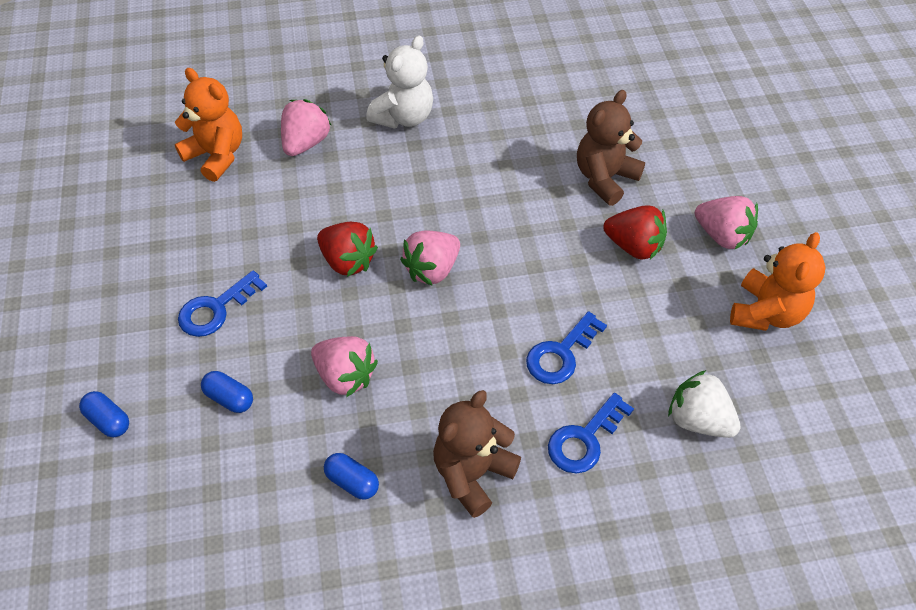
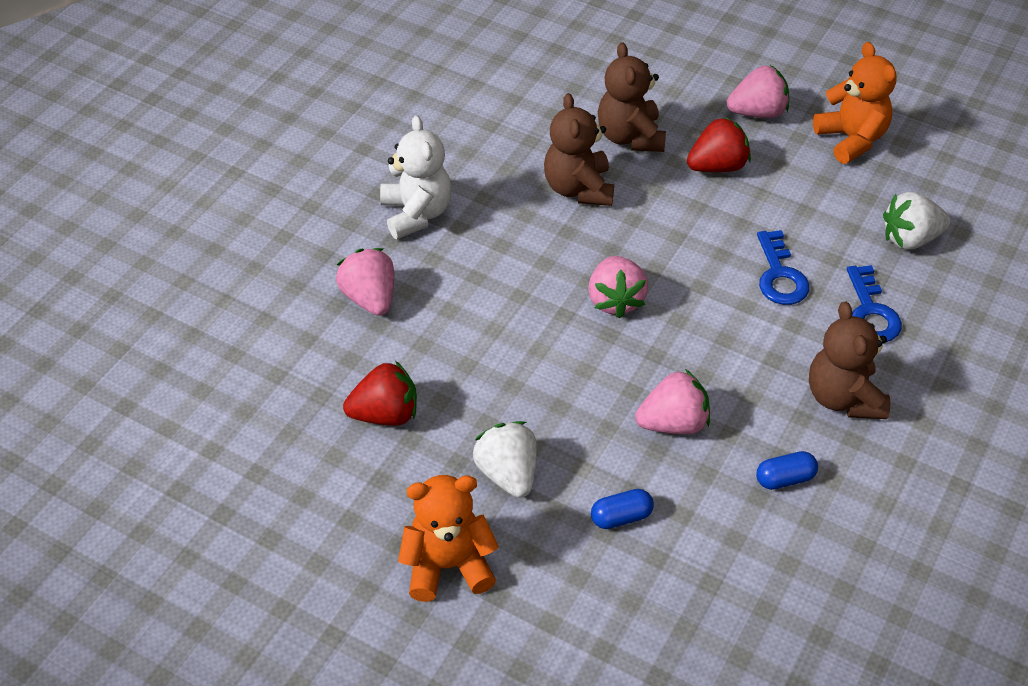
camera: 50 degrees left, 5 degrees down
(108, 420) = (561, 622): blue capsule -> none
(216, 155) = (310, 371): orange teddy bear -> orange teddy bear (448, 565)
(216, 309) = (508, 473): blue key -> white strawberry
(347, 261) = (548, 350): red strawberry -> red strawberry (385, 414)
(519, 182) = (578, 188): none -> brown teddy bear

